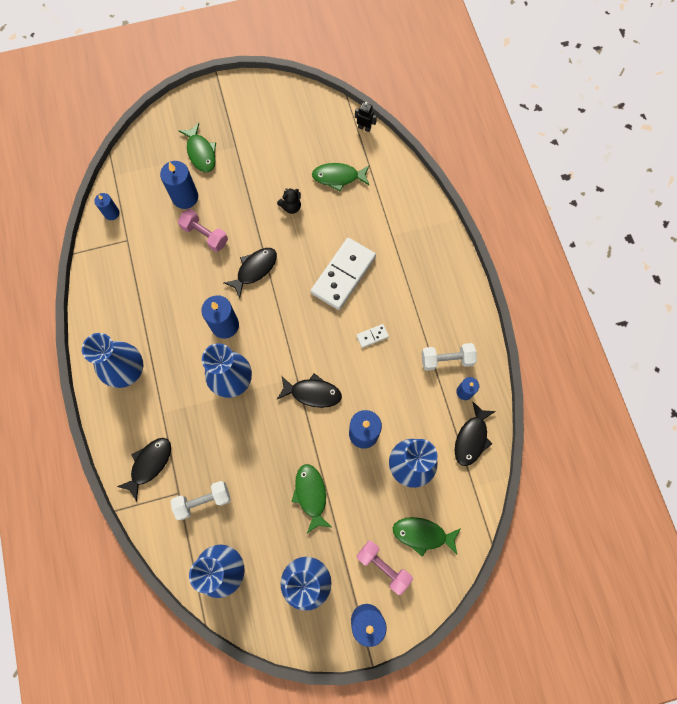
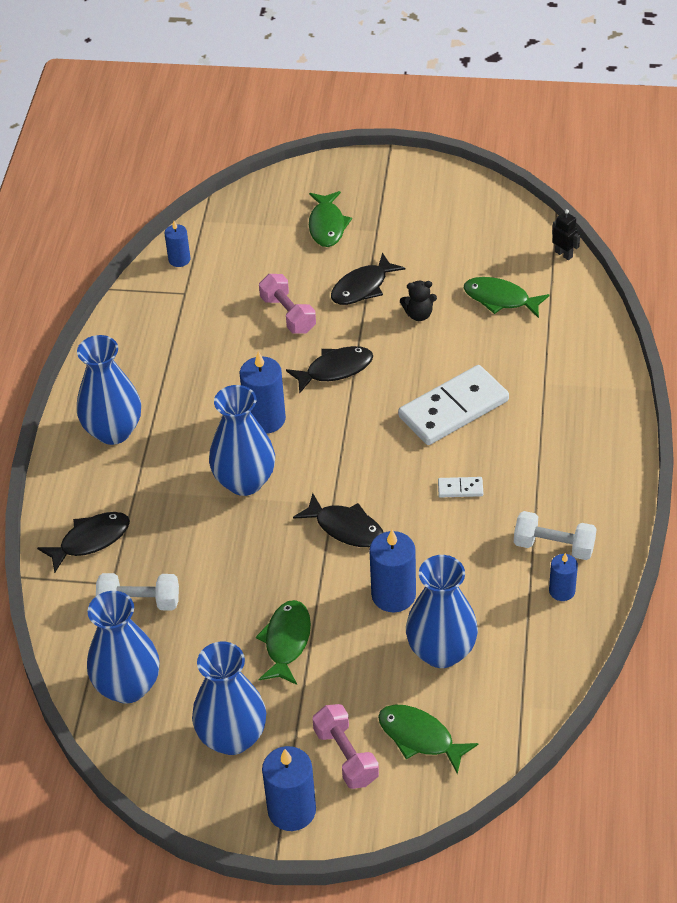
camera: 25 degrees right, 25 degrees down
(185, 197) = (282, 267): blue candle -> none
(471, 438) = (546, 648): black fish -> black fish (362, 287)

